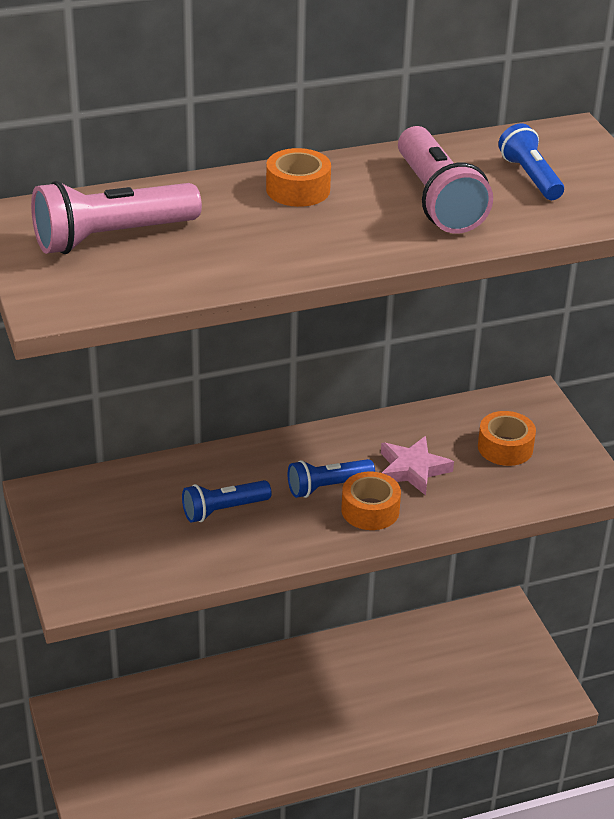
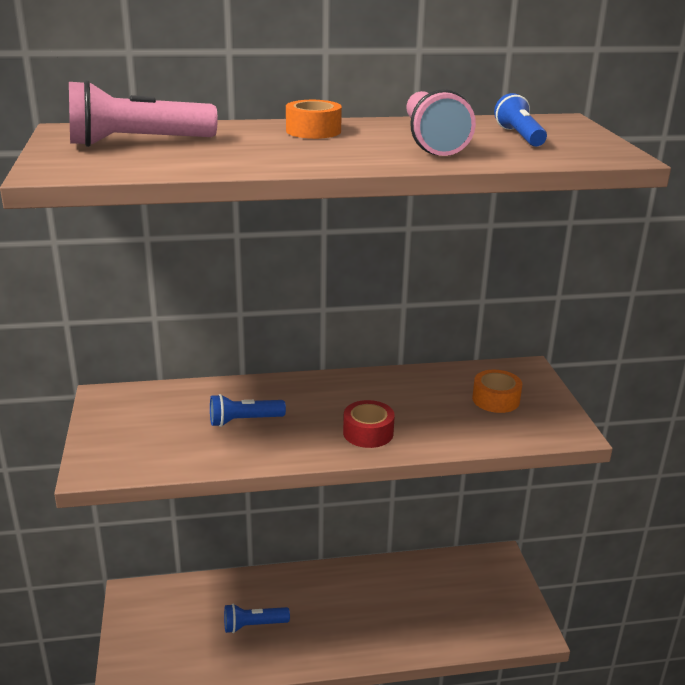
camera: 10 degrees right, 10 degrees down
(327, 487) = (336, 413): blue flashlight -> blue flashlight (253, 625)
(370, 510) = (368, 433): orange tape -> red tape
(412, 469) = (413, 407): pink star -> none

